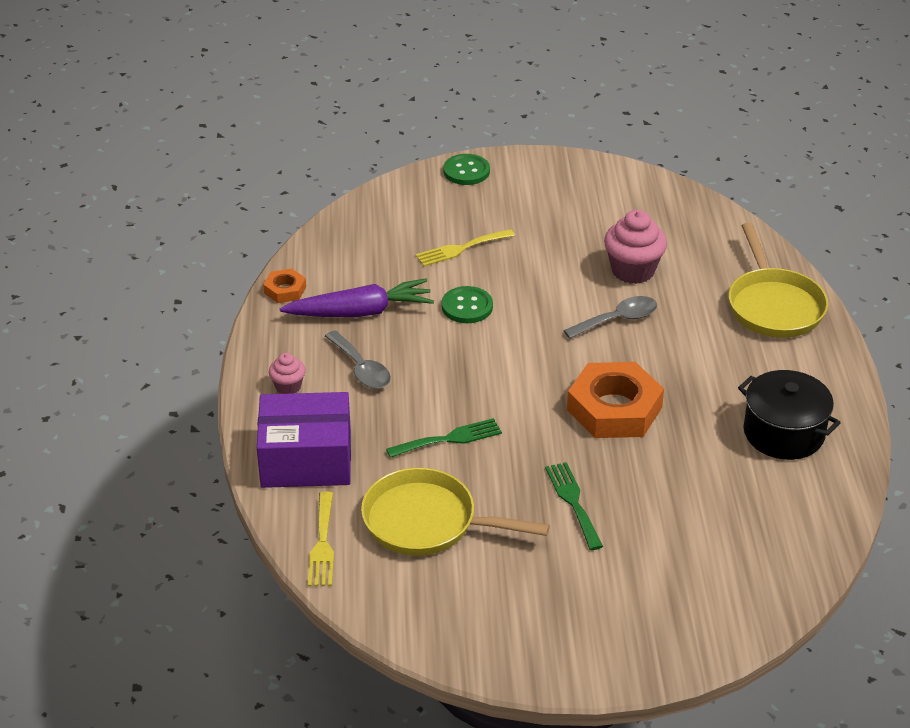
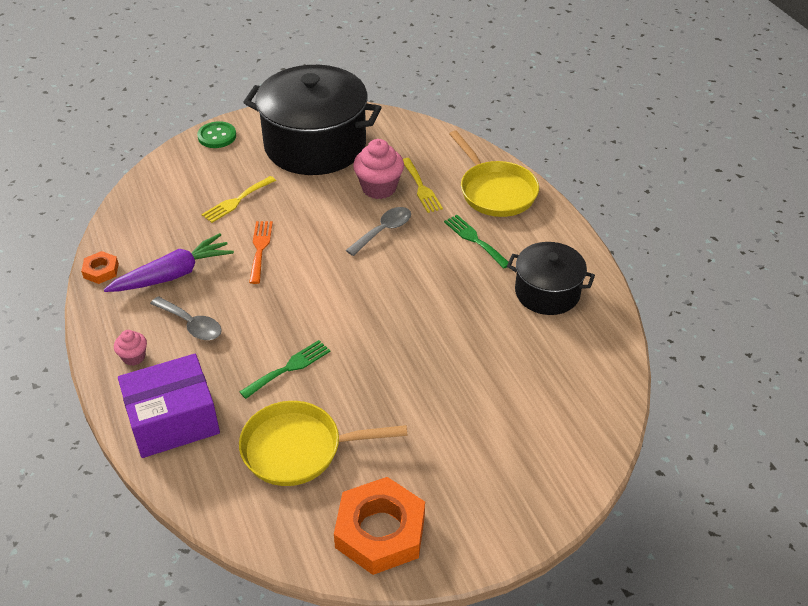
camera: 20 degrees left, 5 degrees up
(322, 544) = (215, 496): yellow fork -> yellow fork (421, 188)
(467, 307) = (260, 248): green button -> orange fork
(573, 502) = (411, 396): green fork -> green fork (474, 240)
(577, 205) = (315, 145): none -> black pot
(614, 409) = (411, 306): orange nut -> orange nut (380, 531)

